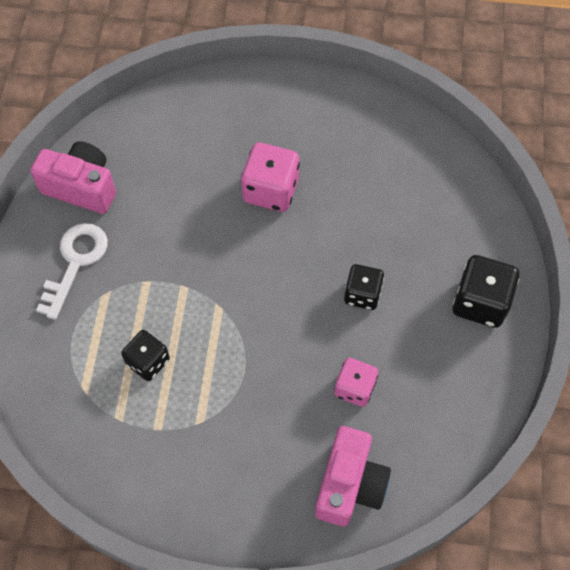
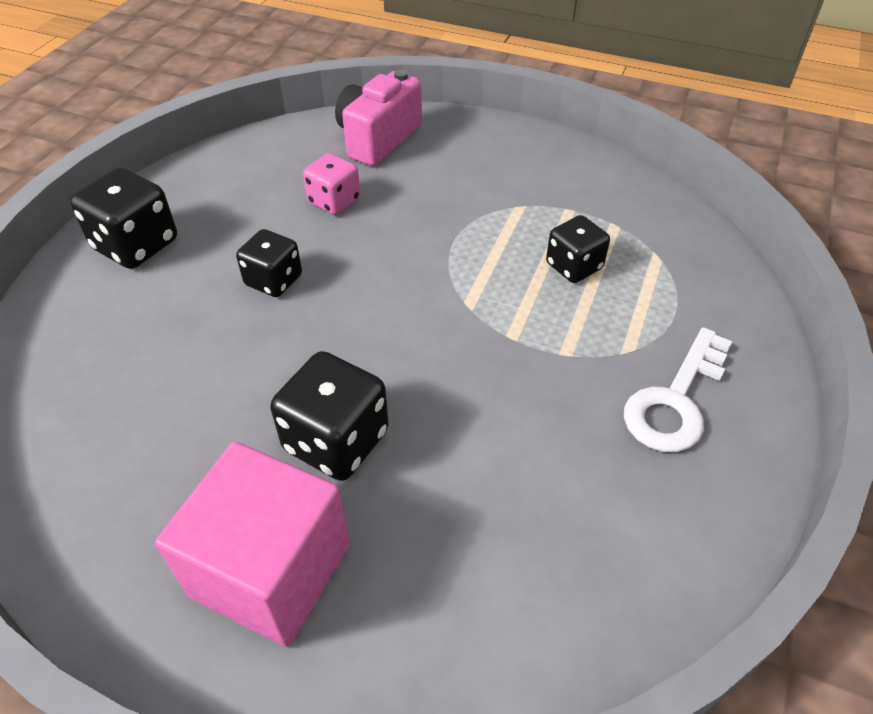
camera: 165 degrees left, 15 degrees down
(81, 187) = (670, 523): pink camera -> none
(271, 190) = (336, 441): pink dice -> black dice
(276, 121) = (271, 570): none -> pink cube

